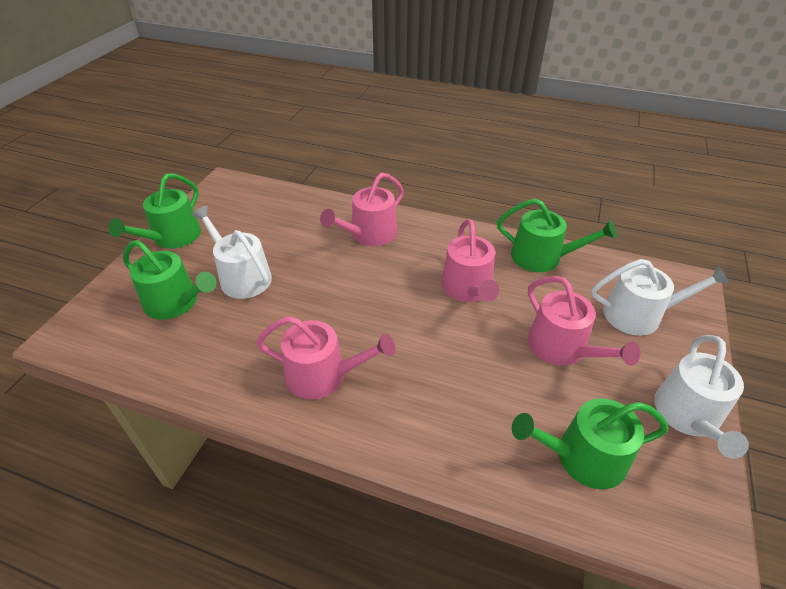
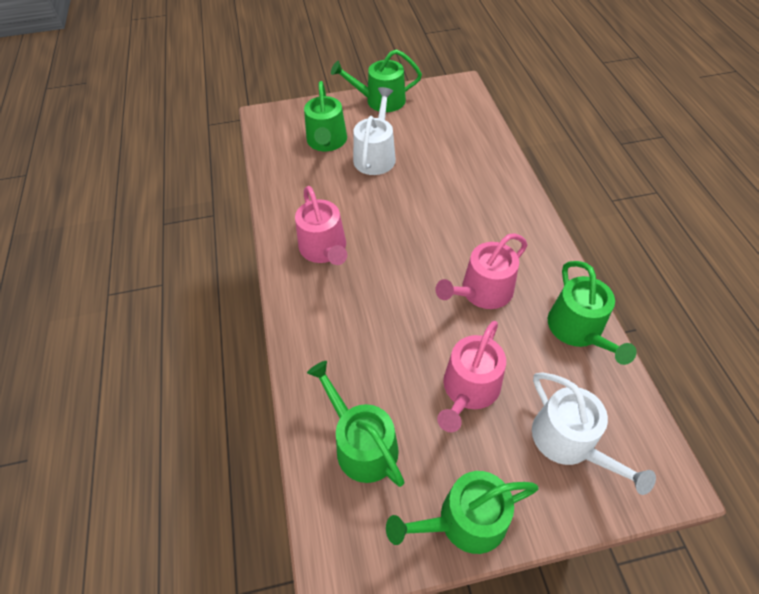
camera: 60 degrees right, 10 degrees up
(369, 234) = (486, 196): pink watering can -> none
(688, 416) = (464, 521): white watering can -> green watering can

